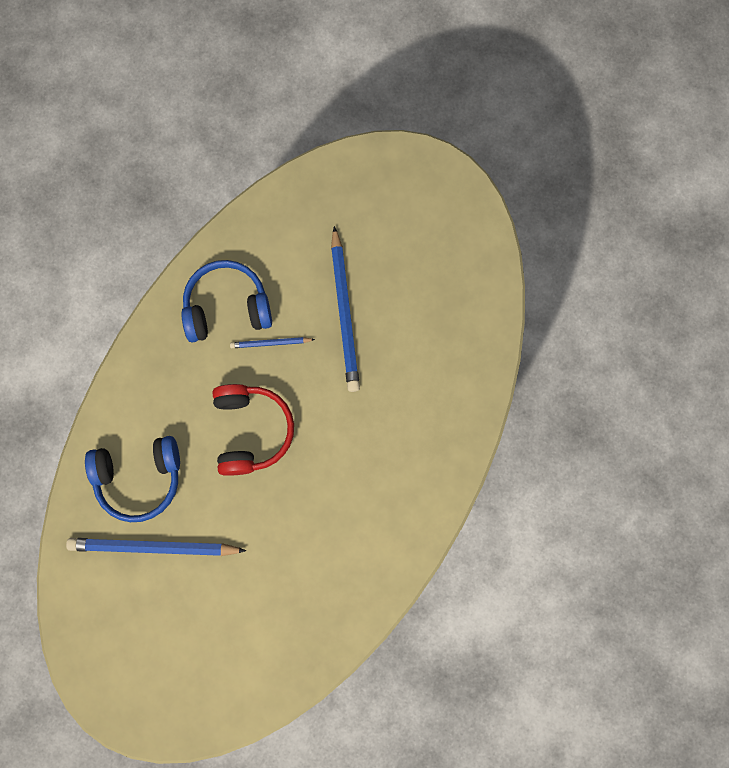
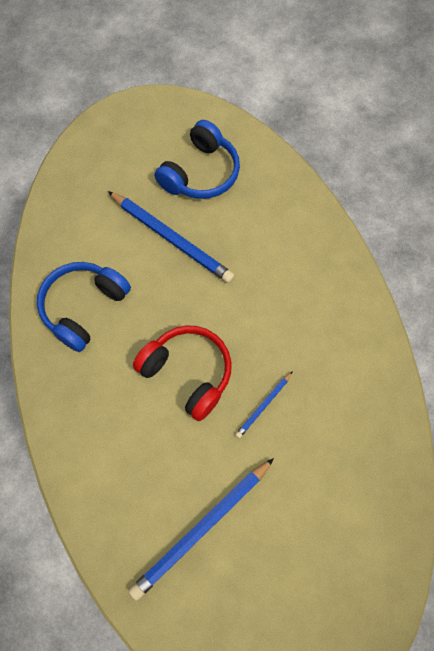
camera: 45 degrees left, 10 degrees down
(139, 478) = (138, 488): blue headphones -> blue headphones (201, 173)
(271, 343) = (140, 303): blue pencil -> blue pencil (263, 405)

